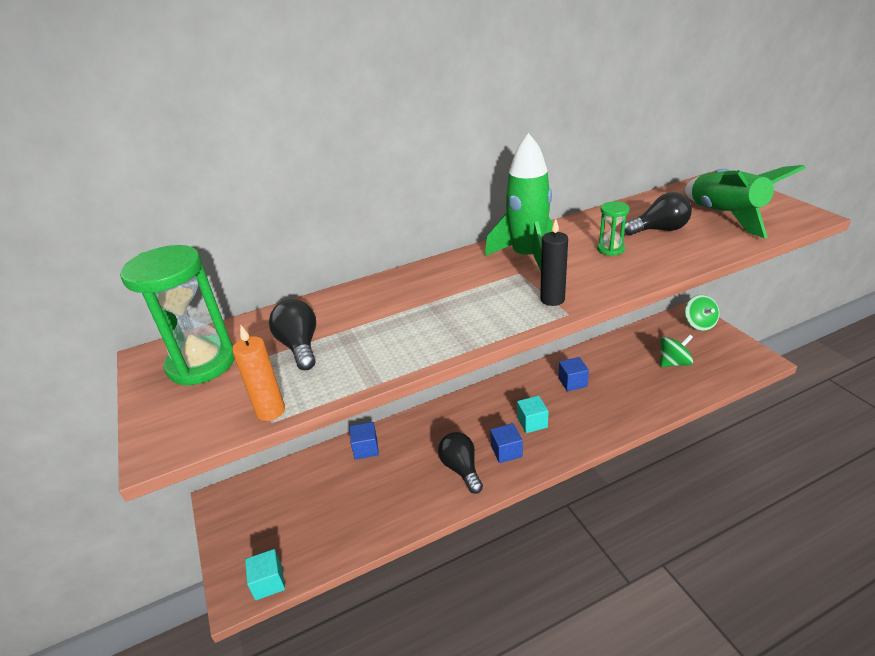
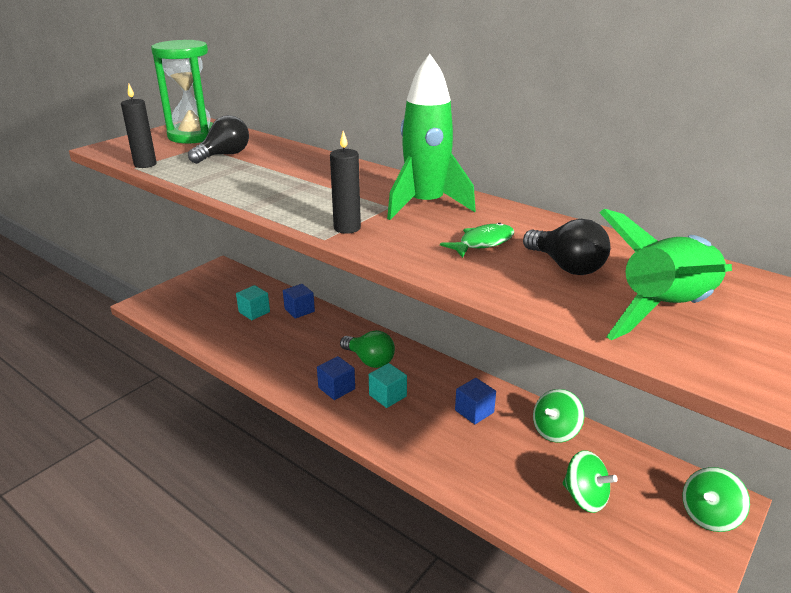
camera: 60 degrees right, 5 degrees down
(268, 582) = (154, 312): turquoise cube -> turquoise cube (254, 312)
(270, 411) = (145, 164): orange candle -> black candle
(461, 469) = (300, 367): black light bulb -> none
(478, 420) = (369, 360): none -> green light bulb
(609, 352) = (555, 431): none -> green spinning top
(610, 249) = (483, 243): green hourglass -> green fish

